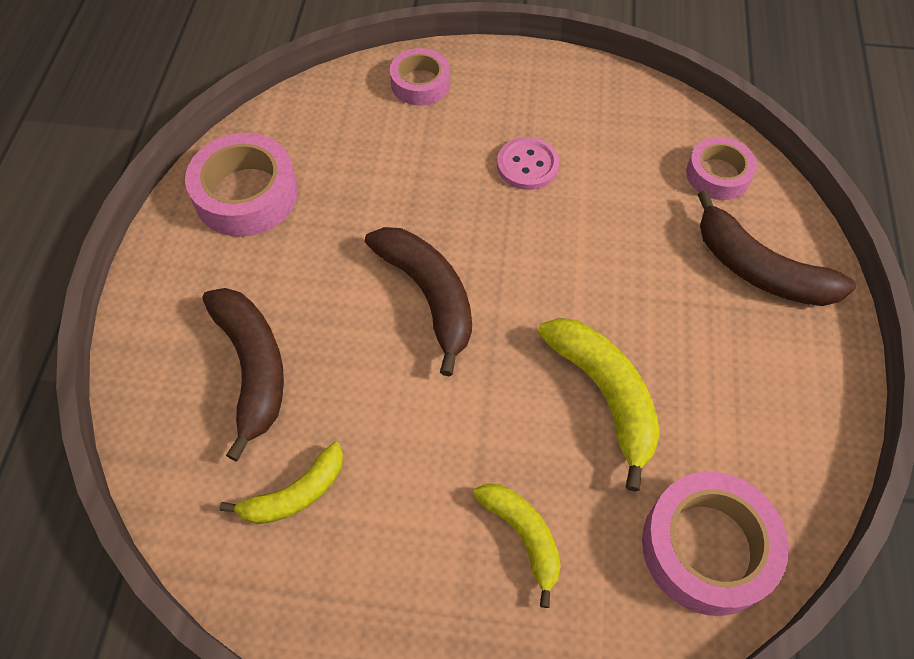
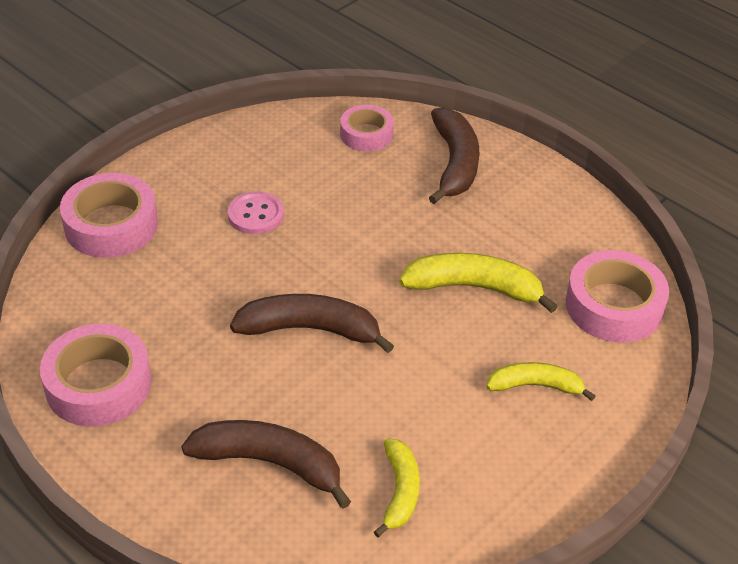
camera: 55 degrees left, 15 degrees down
(420, 83) = (111, 225): pink tape -> pink tape, size x1.60
(759, 269) = (454, 163): brown banana -> brown banana turned 75 degrees counterclockwise

